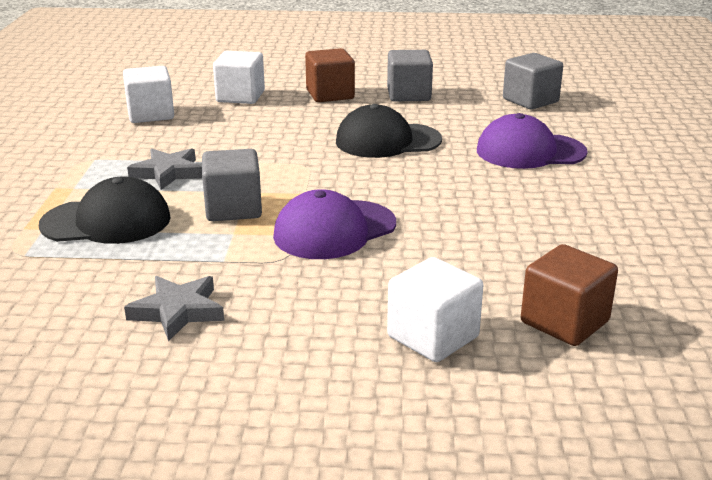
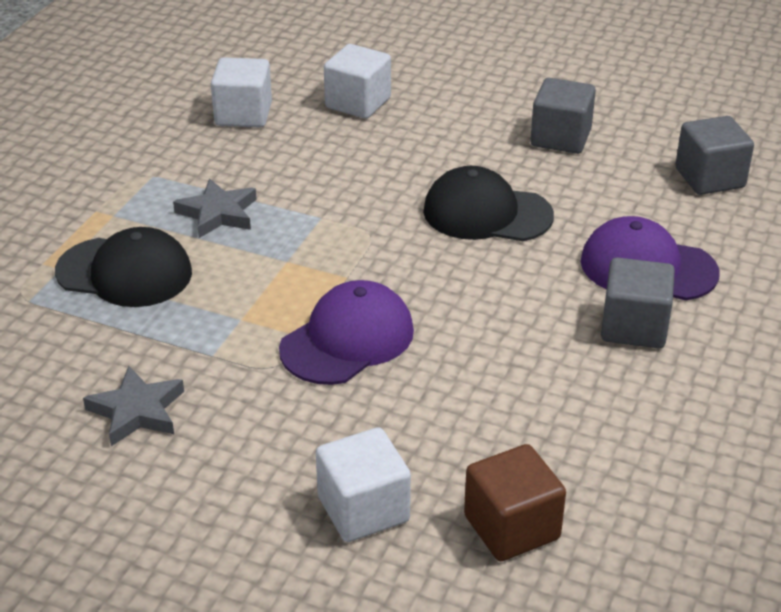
camera: 20 degrees right, 10 degrees up
(233, 209) = (259, 283): grey cube -> grey cube (634, 327)
(330, 94) = (465, 119): brown cube -> none
(334, 230) = (347, 339): purple cap -> purple cap turned 150 degrees clockwise

